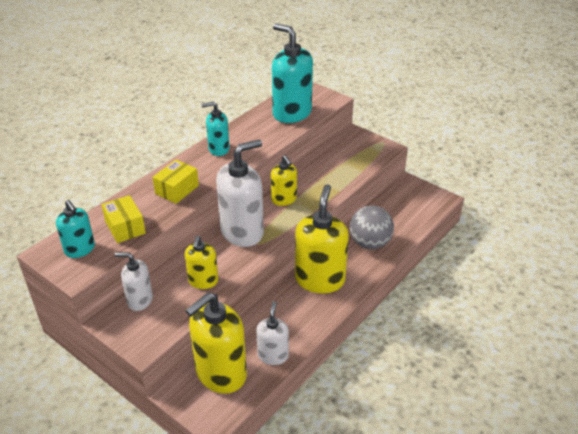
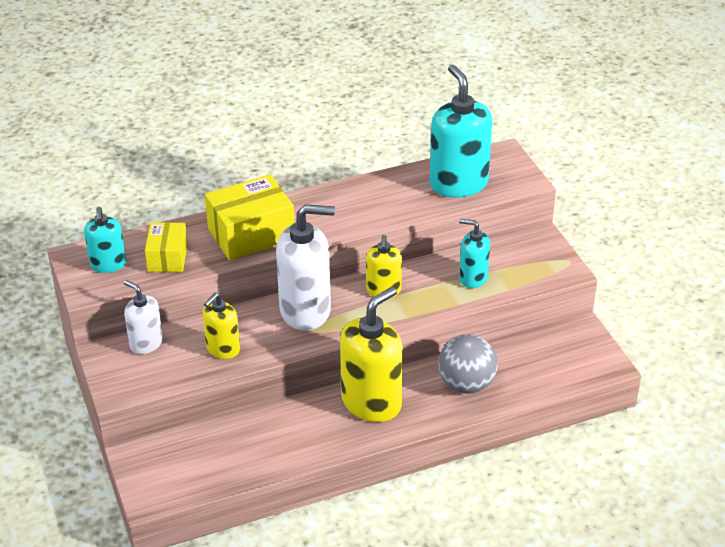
camera: 30 degrees right, 0 degrees up
(177, 190) = (251, 234): yellow box -> yellow box, size x1.65
(218, 149) = (334, 201): turquoise soap dispenser -> turquoise soap dispenser (473, 278)
(220, 373) = (189, 456): yellow soap dispenser -> none
(273, 355) = (255, 461): white soap dispenser -> none

